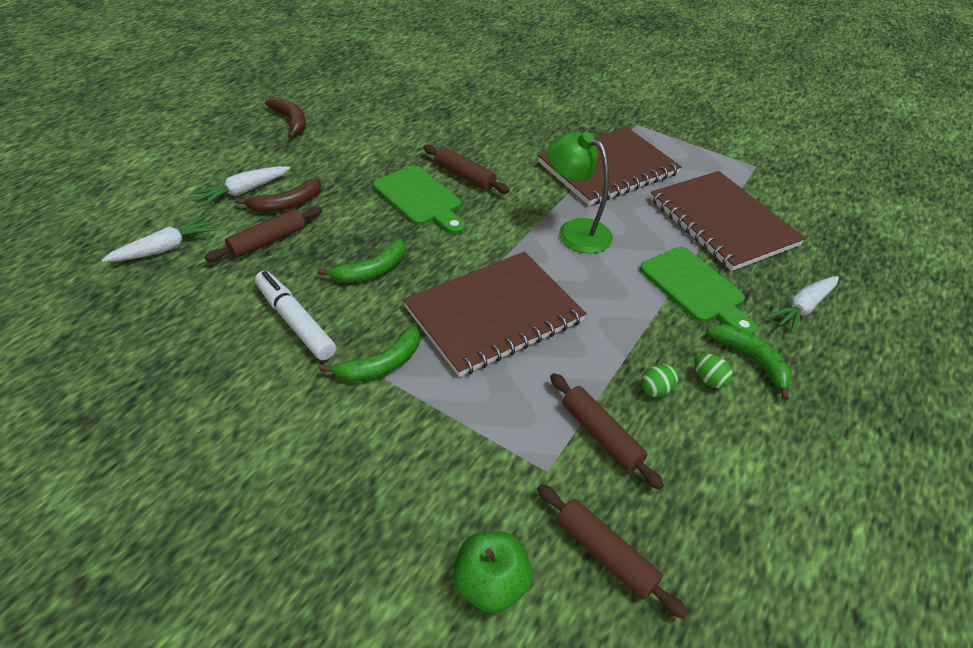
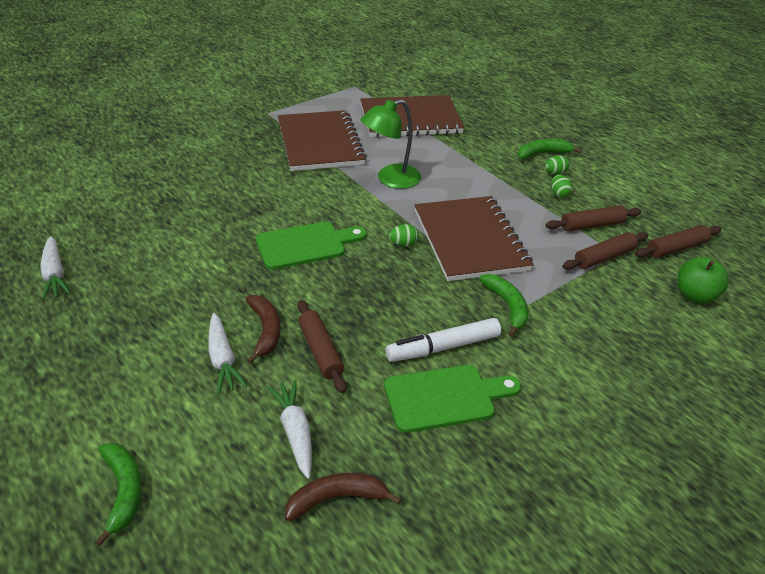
camera: 70 degrees left, 5 degrees down
(291, 121) = (102, 306): brown banana -> brown banana (336, 498)
(371, 270) = (394, 292): green banana -> green banana (123, 491)
(457, 262) = (403, 244): none -> green egg
(464, 176) = (286, 213): brown rolling pin -> brown rolling pin (604, 257)
(695, 288) = (473, 151): green cutting board -> green cutting board (445, 397)
(802, 308) = (504, 122): white carrot -> white carrot (55, 274)

